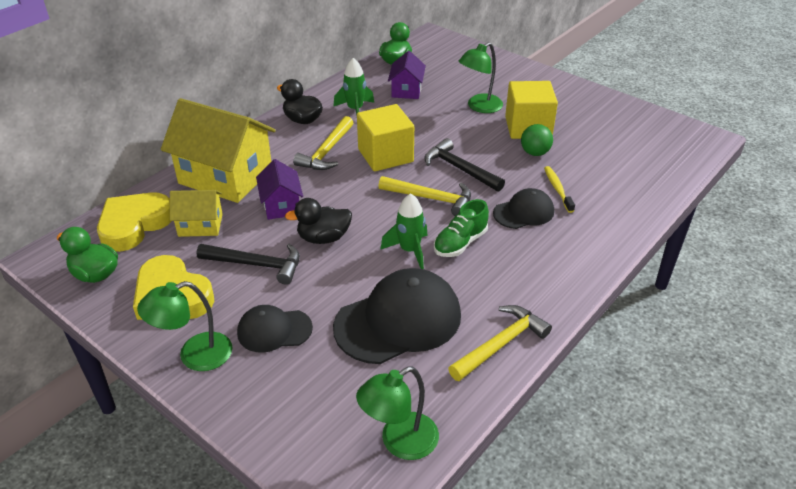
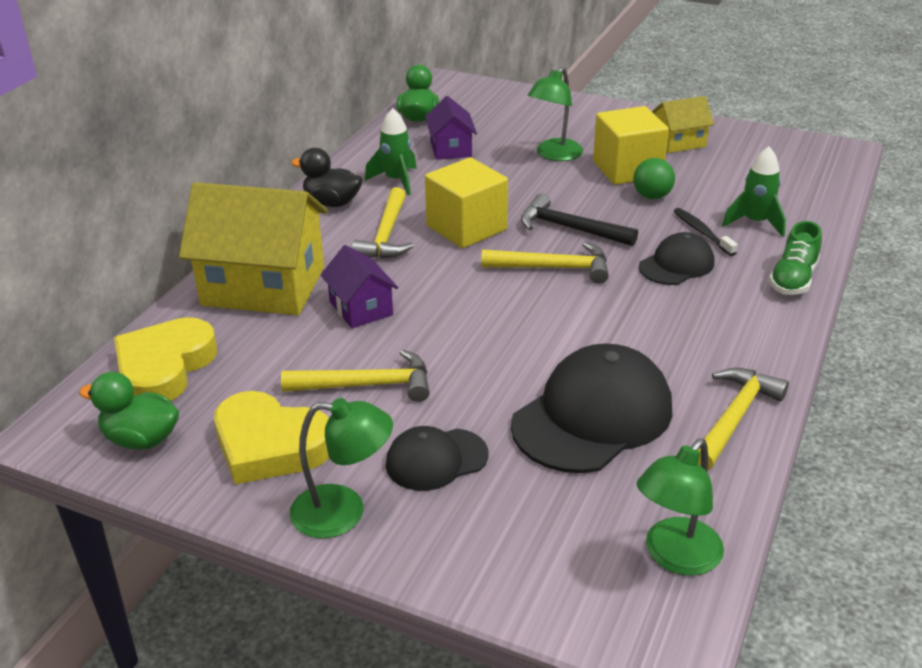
camera: 15 degrees left, 5 degrees down
(194, 355) = (343, 512): green lamp -> green lamp turned 135 degrees counterclockwise
(200, 225) = (261, 351): yellow house -> yellow house (678, 142)
(256, 264) = (367, 385): black hammer -> yellow hammer
(323, 238) = (440, 337): black duck -> none
(409, 250) = (560, 332): green rocket -> green rocket (755, 223)
(460, 243) = (619, 312): green shoe -> green shoe (793, 279)
(557, 189) = (702, 232): yellow toothbrush -> black toothbrush

